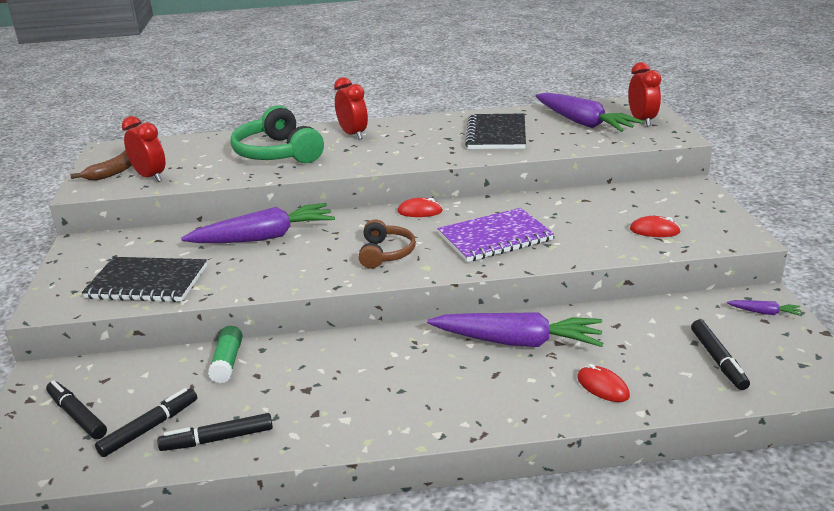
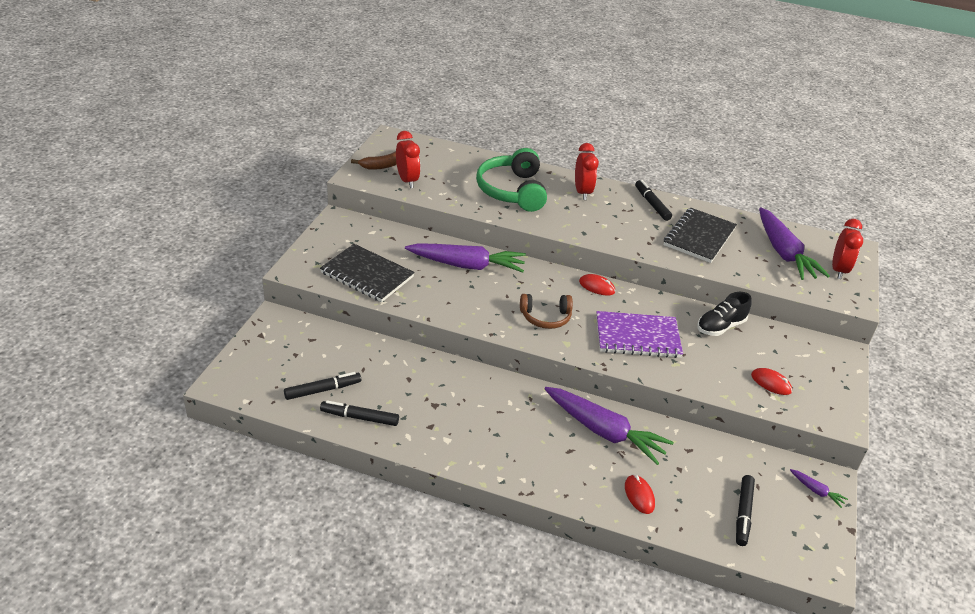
camera: 20 degrees right, 10 degrees up
(77, 415) = (284, 360): black marker -> black marker (652, 204)
(227, 362) = (395, 360): green glue stick -> none
(386, 253) = (545, 317): brown headphones -> brown headphones turned 60 degrees clockwise
(567, 203) = (720, 326): none -> black shoe

